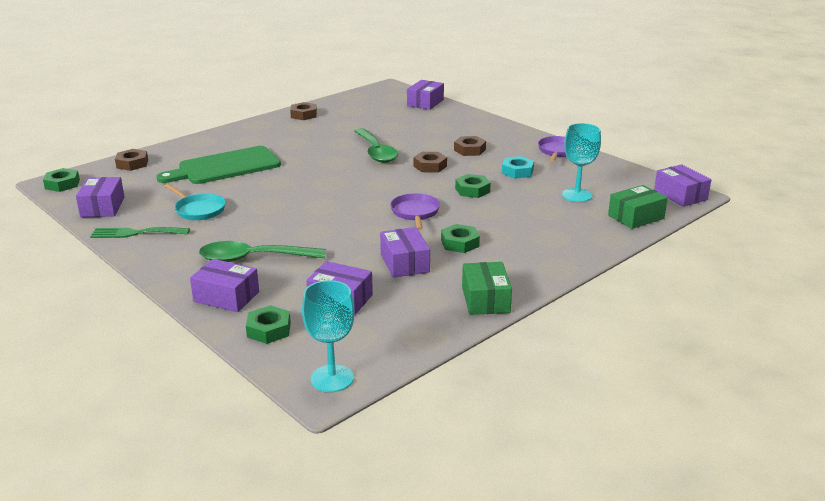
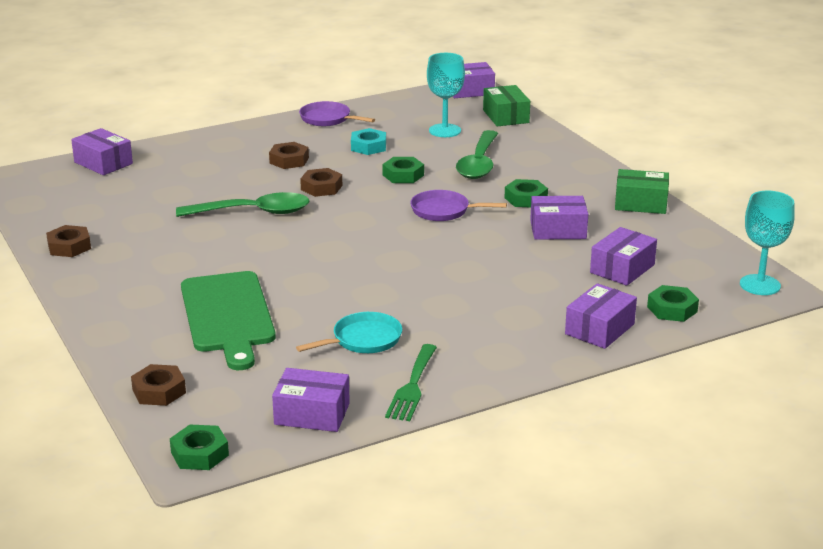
camera: 75 degrees left, 0 degrees up
(254, 258) = (516, 309): green spoon -> green spoon (479, 163)

